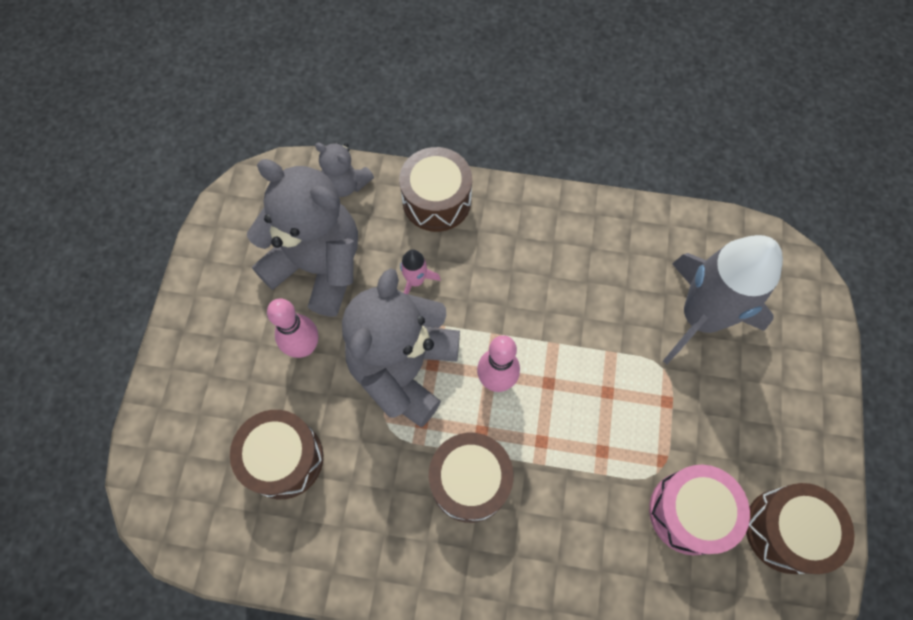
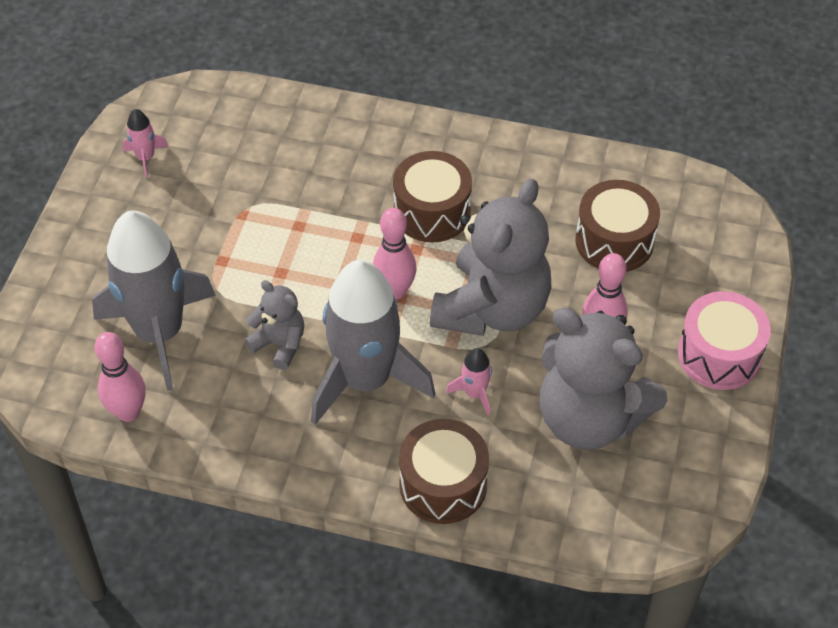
camera: 175 degrees left, 15 degrees down
(346, 184) = (559, 515): grey teddy bear -> grey teddy bear (279, 344)
(510, 285) = (365, 380): none -> grey rocket
(689, 512) = (229, 175): pink drum -> pink drum (719, 355)
(702, 240) = (128, 412): none -> pink bowling pin
(786, 530) = (145, 157): brown drum -> pink rocket

